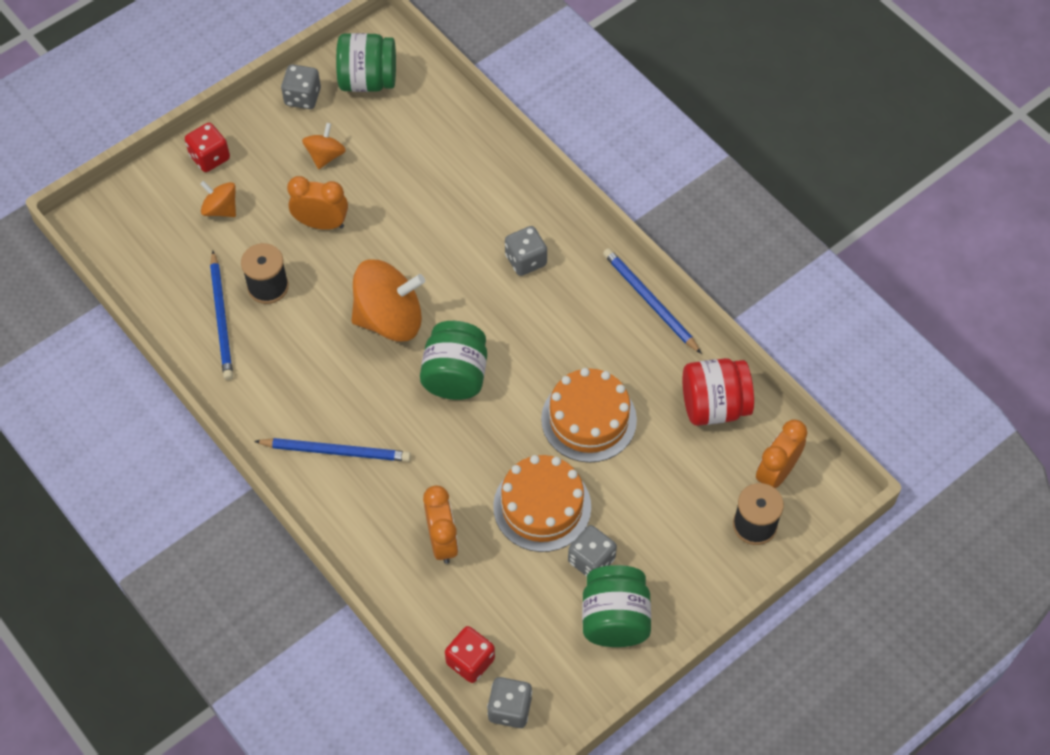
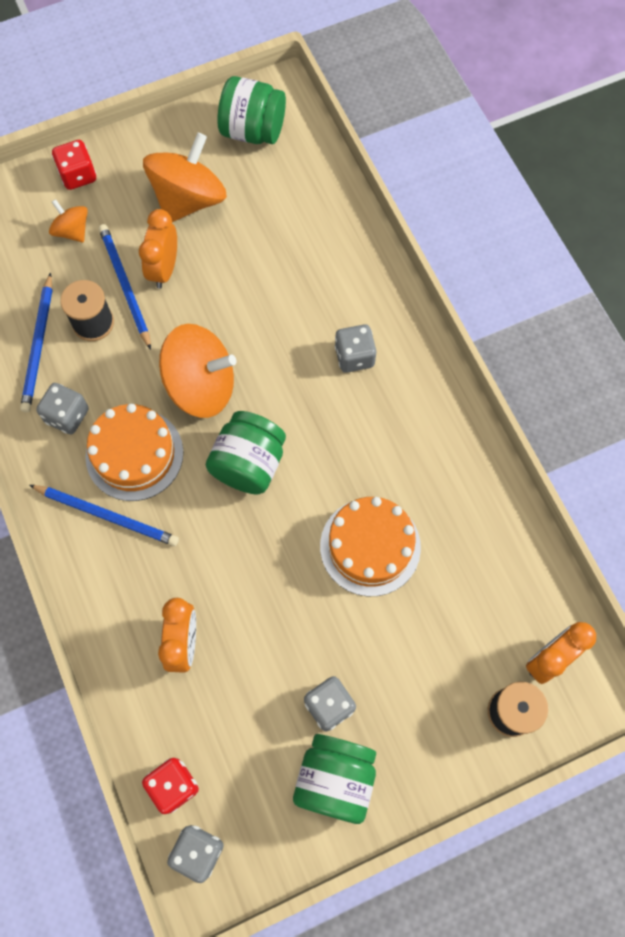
camera: 15 degrees right, 10 degrees up
(302, 97) = (185, 134): grey dice -> grey dice (67, 416)
(321, 223) = (164, 269): orange clock -> orange clock turned 105 degrees counterclockwise
(325, 156) = (189, 199): orange spinning top -> orange spinning top, size x1.94
(542, 506) = (295, 631): orange cake -> orange cake (134, 454)
(649, 301) = (468, 432): blue pencil -> blue pencil (125, 286)
(714, 406) = (504, 565): red jar -> none

